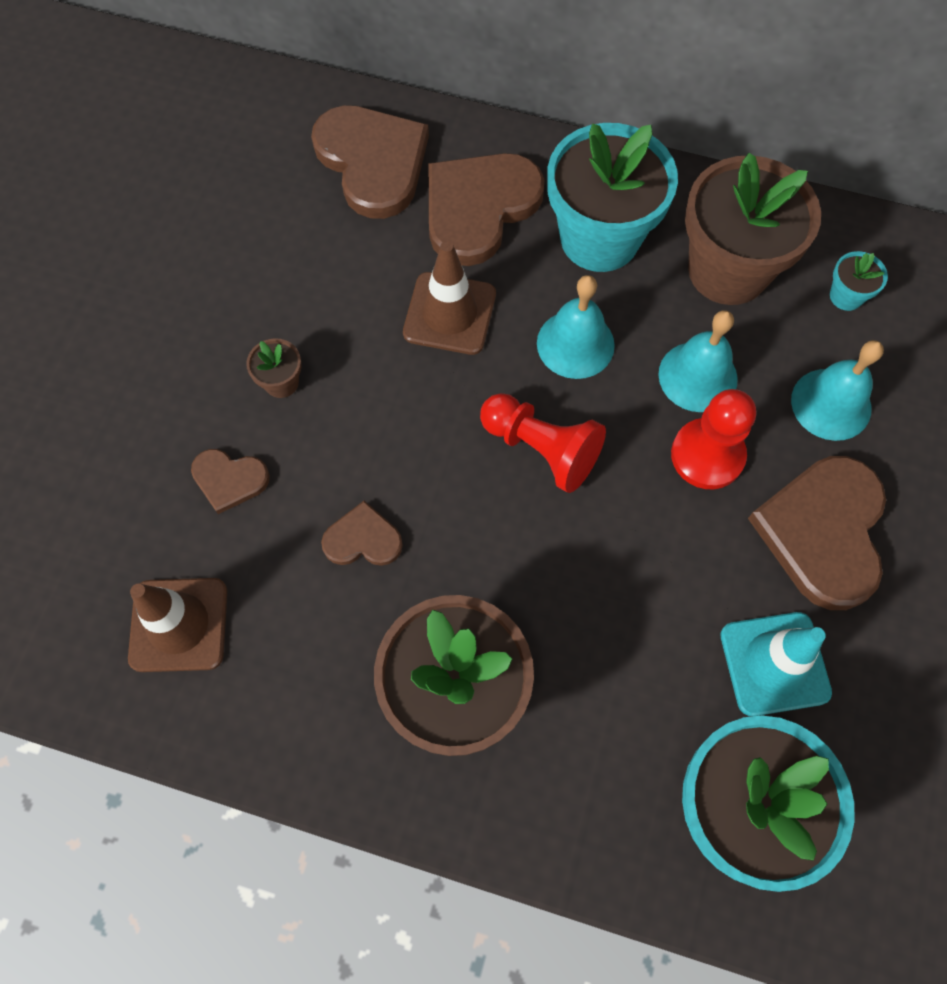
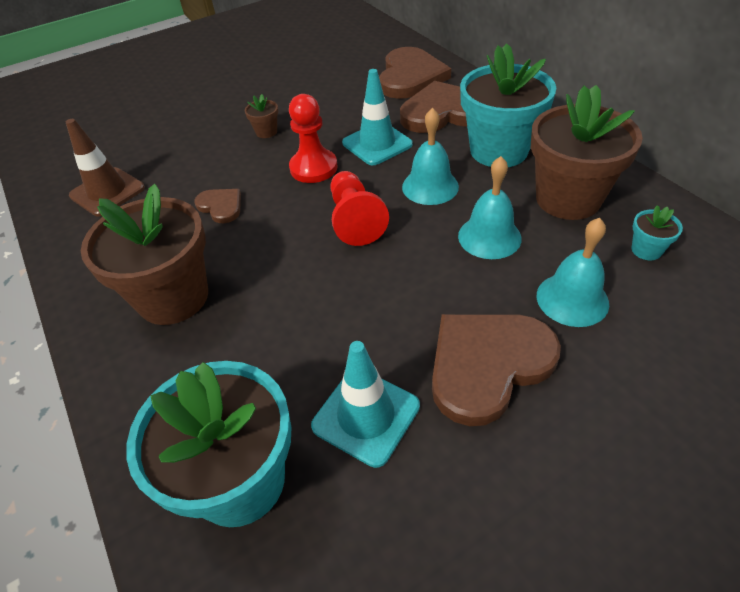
camera: 45 degrees right, 20 degrees down
(229, 480) = (198, 154): brown heart -> none
(449, 313) = (377, 144): brown traffic cone -> turquoise traffic cone
(707, 455) = (451, 277): red pawn -> red pawn (313, 168)

